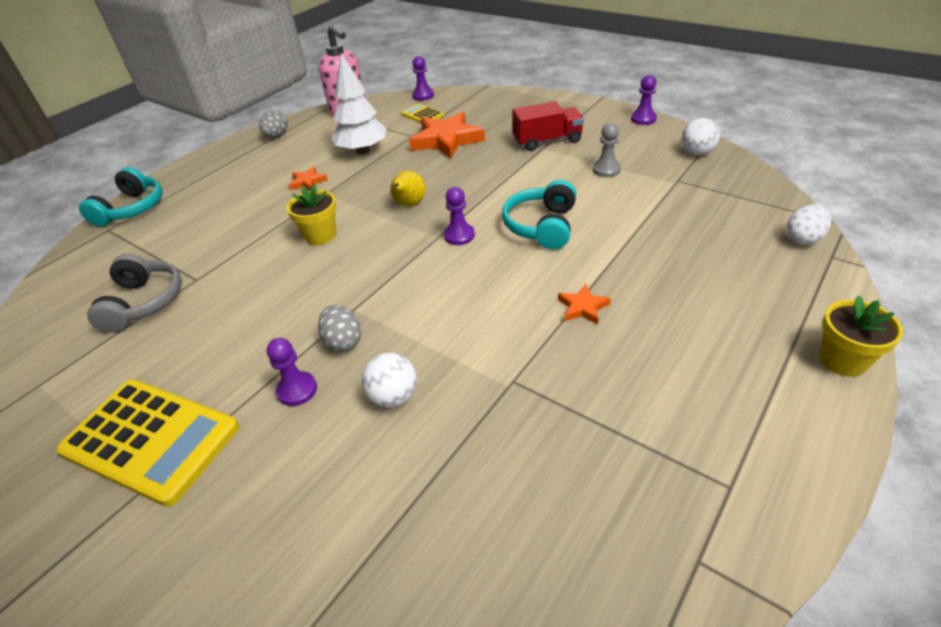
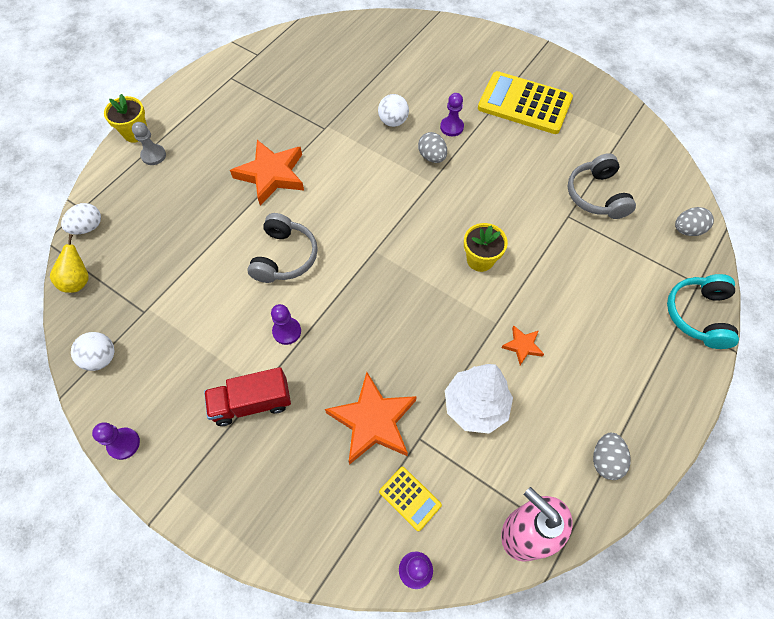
camera: 175 degrees right, 20 degrees up
(70, 272) = (687, 230): none -> grey egg
(409, 204) = (405, 297): yellow pear -> yellow pear (78, 281)
(459, 235) = (356, 250): purple pawn -> purple pawn (287, 331)
(541, 226) = (284, 257): turquoise headphones -> grey headphones
(582, 307) = (271, 175): orange star -> orange star, size x2.08
(606, 170) = (204, 336): grey pawn -> grey pawn (153, 155)

